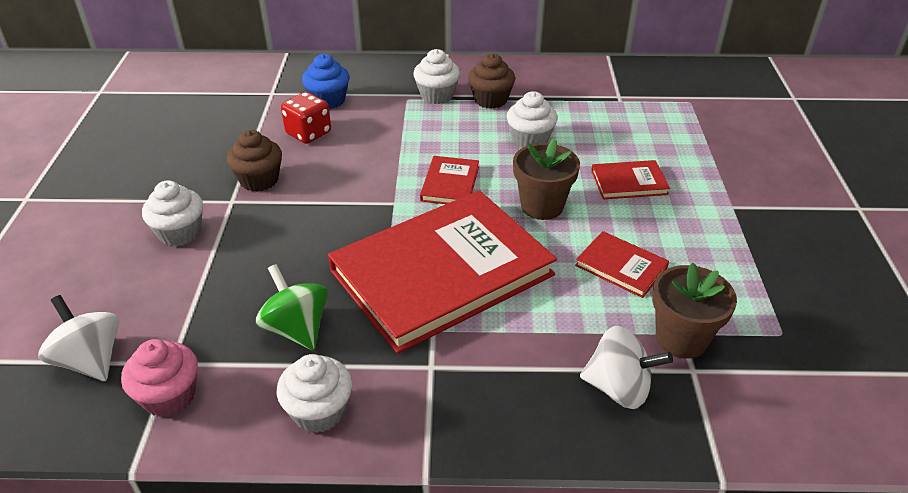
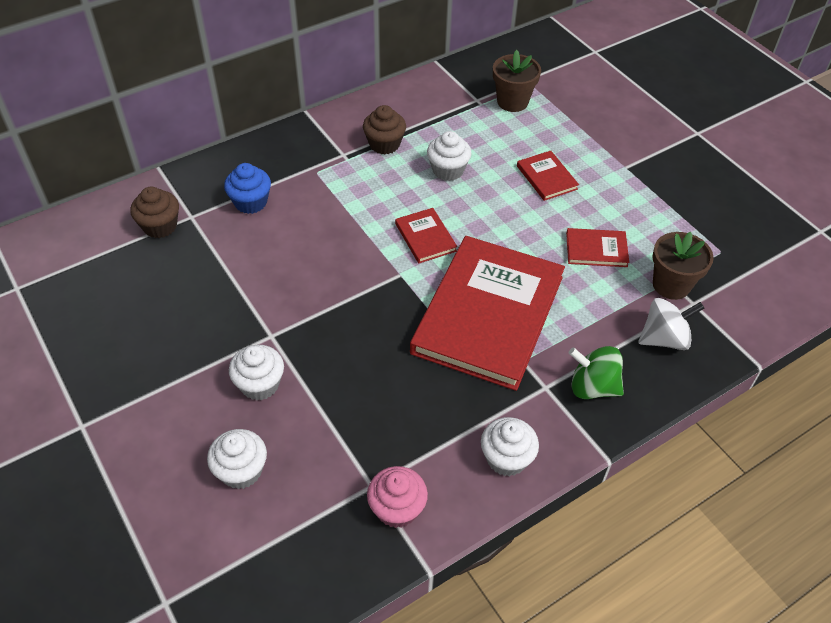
camera: 35 degrees left, 10 degrees up
(90, 360) = (309, 519): white spinning top -> none
(259, 180) = (273, 306): brown cupcake -> brown cupcake (160, 226)
(297, 329) = (432, 411): green spinning top -> green spinning top (592, 387)
(308, 133) = (268, 243): red dice -> none
(437, 95) = (337, 158): white cupcake -> white cupcake (241, 471)
(542, 206) = (506, 226): brown flower pot -> brown flower pot (512, 102)
(629, 182) = (547, 177): red book -> red book turned 75 degrees counterclockwise

